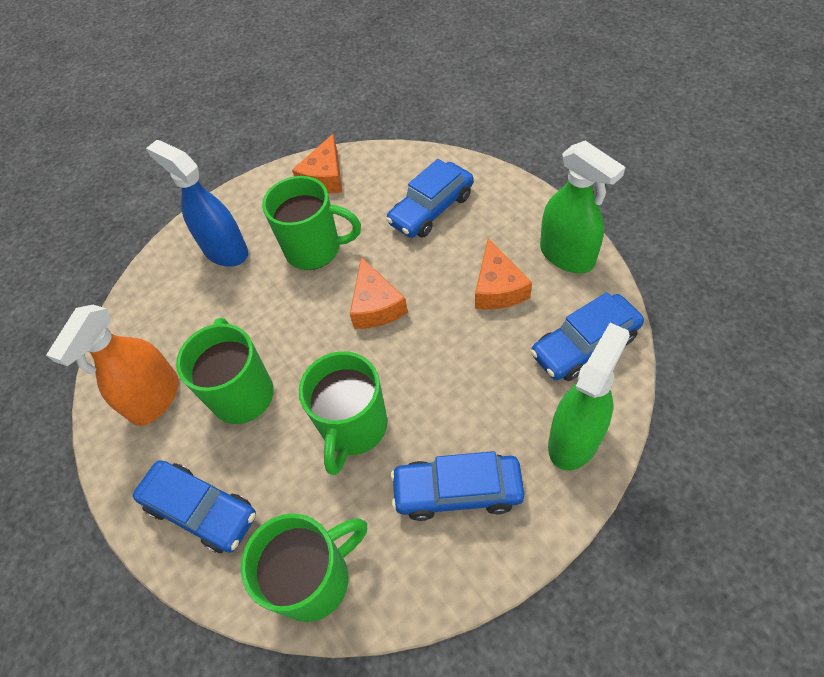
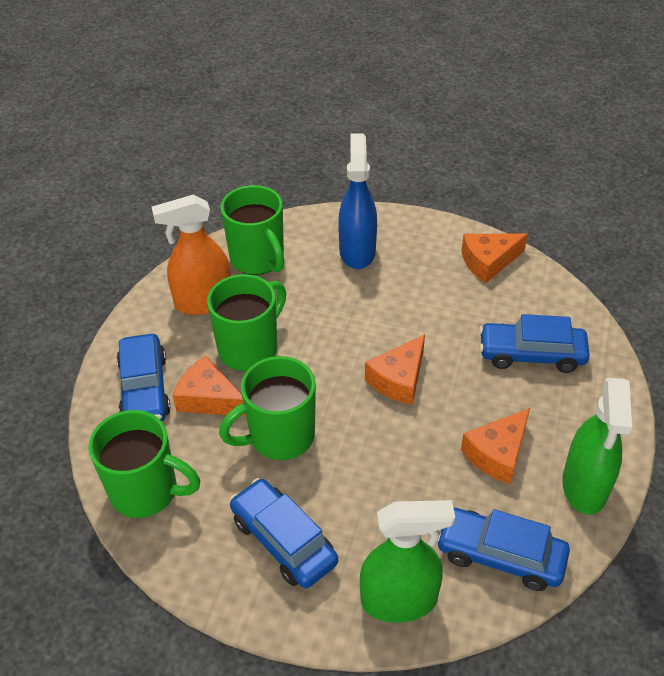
camera: 45 degrees right, 10 degrees down
(264, 460) = (209, 399): none -> orange cheese
(315, 249) = (412, 304): green mug -> green mug (258, 259)

